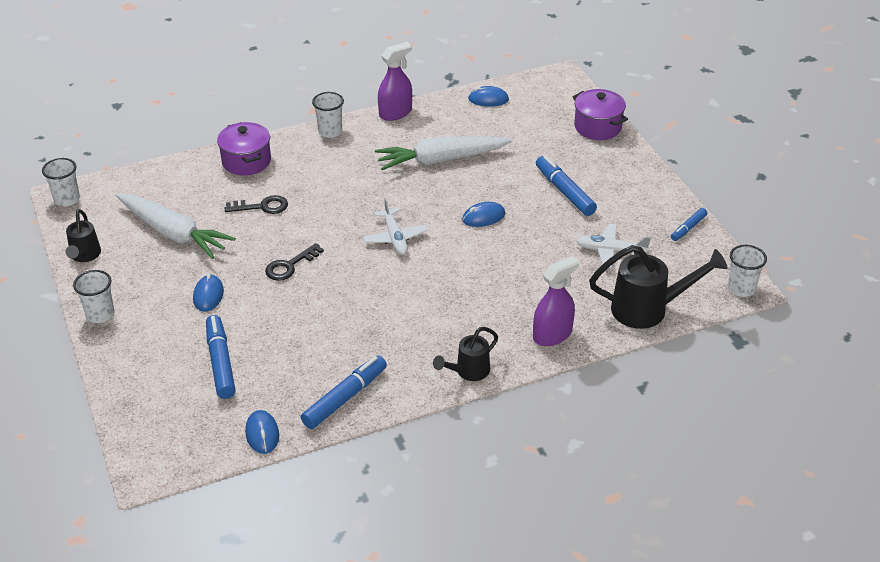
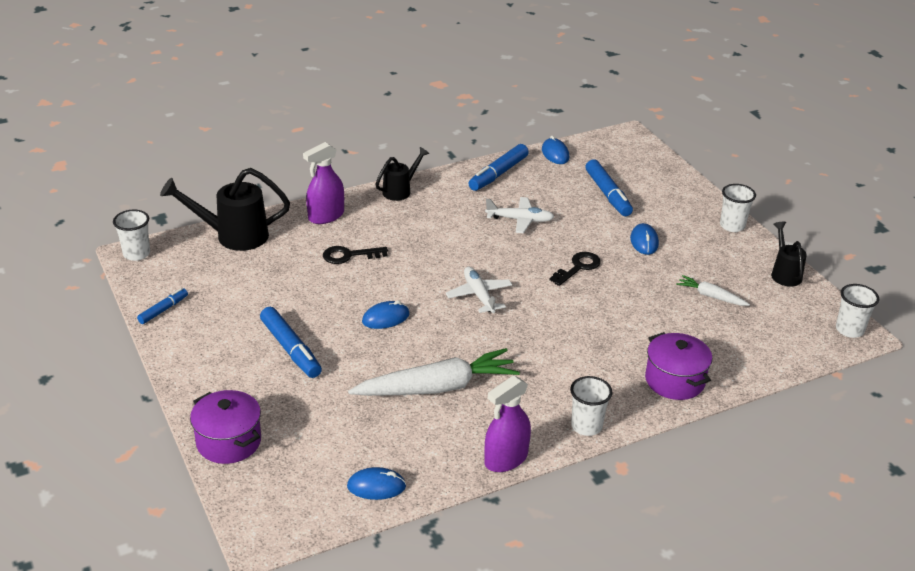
camera: 175 degrees right, 5 degrees down
(173, 233) = (711, 296): white carrot -> white carrot, size x0.49
(262, 206) = (631, 325): black key -> black key (349, 255)
(611, 251) = (254, 286): white plane -> white plane (520, 220)

